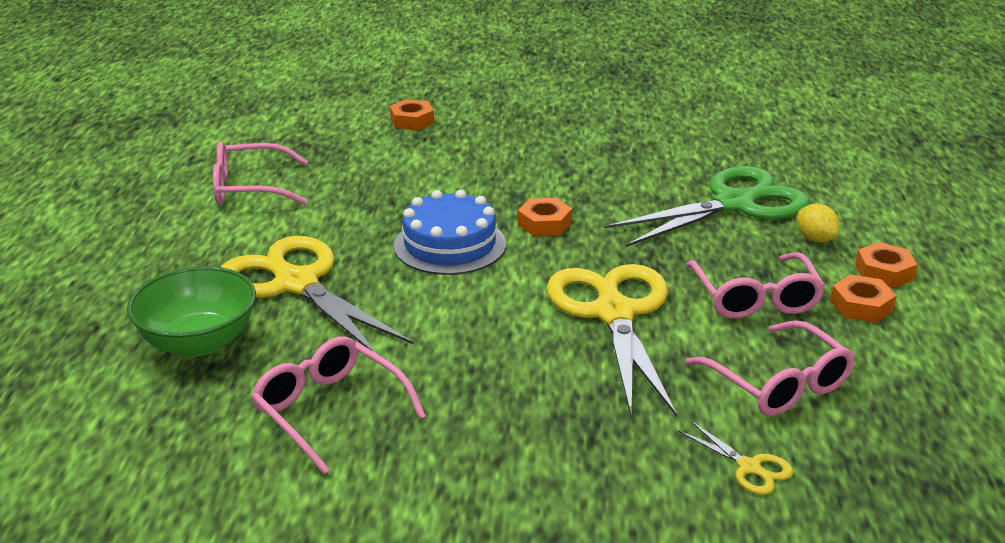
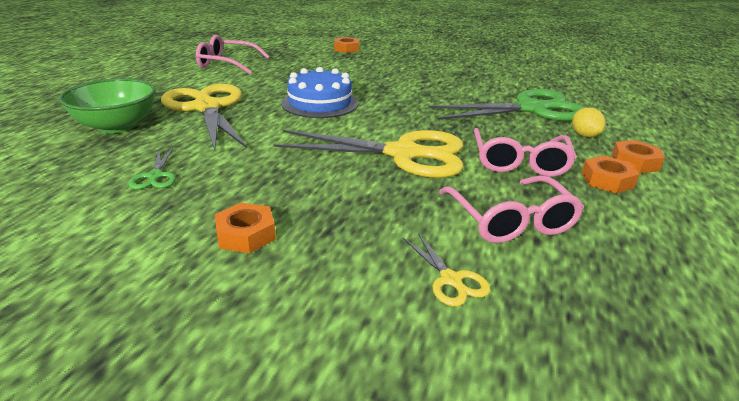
camera: 15 degrees right, 0 degrees up
(330, 411) = (155, 176): pink glasses -> green scissors
(544, 224) = (390, 101): orange nut -> orange nut (246, 234)
(614, 313) = (404, 154): yellow scissors -> yellow scissors turned 90 degrees clockwise

